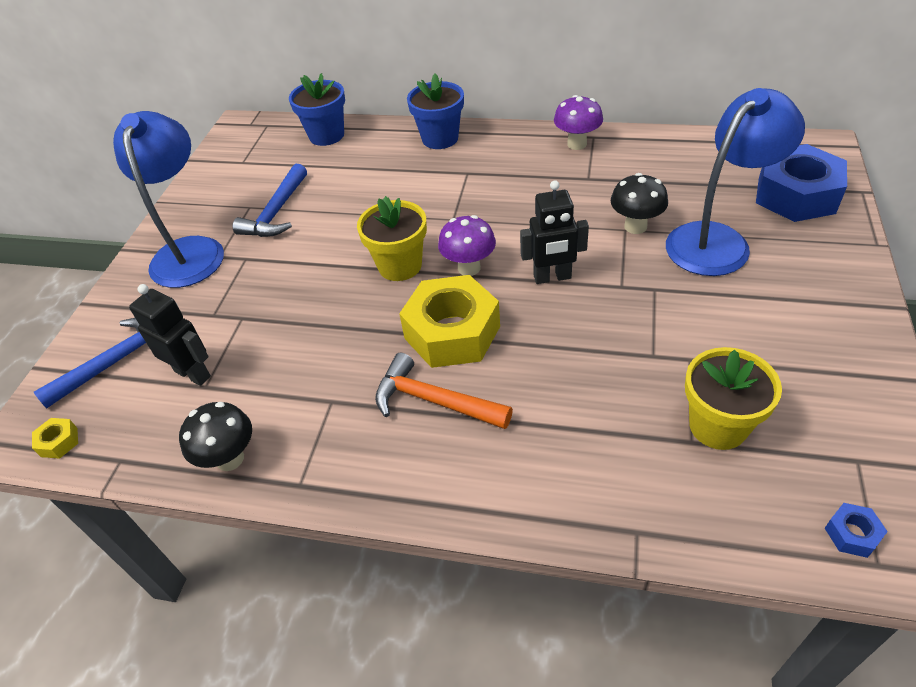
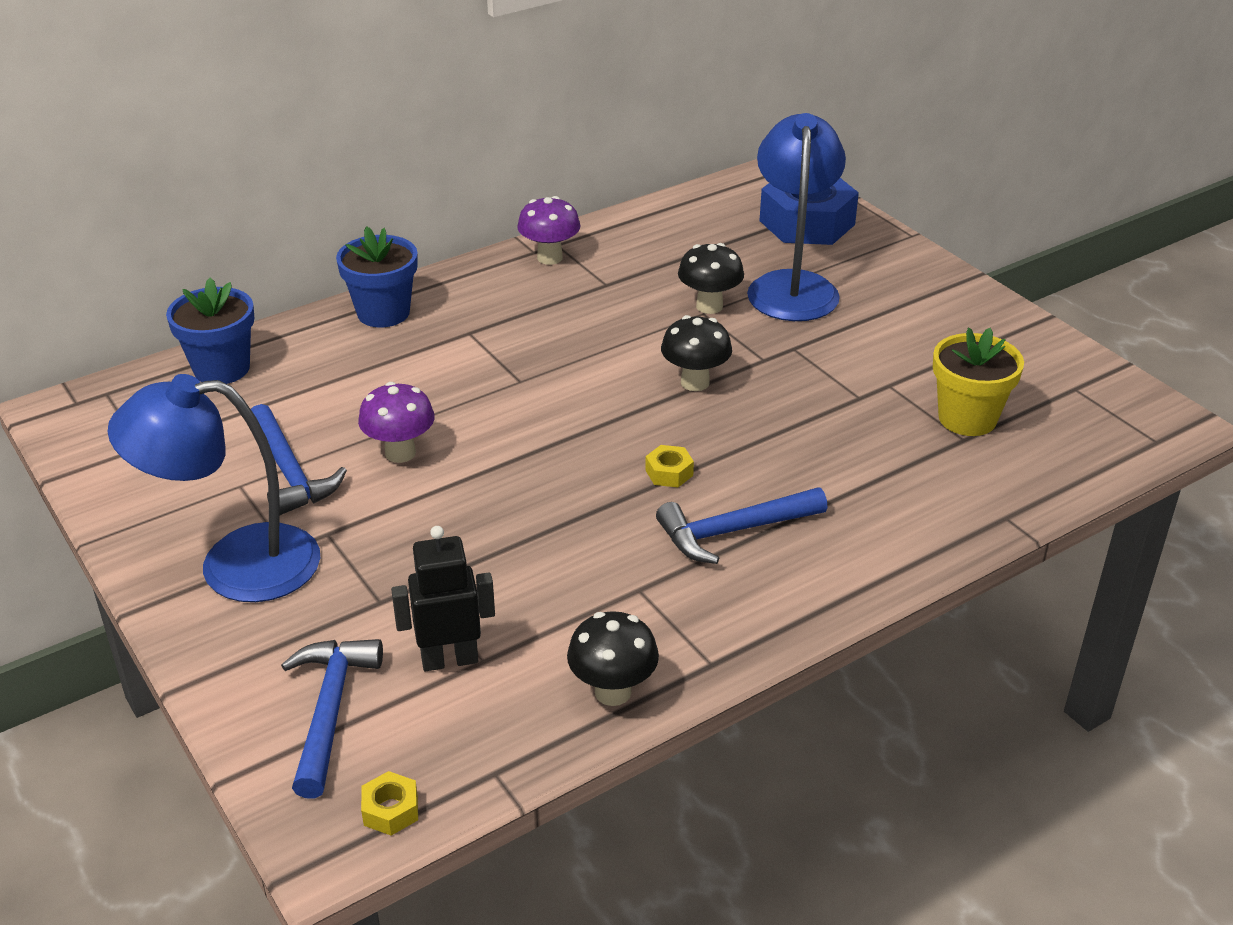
camera: 50 degrees left, 10 degrees down
(190, 251) = (235, 565): blue lamp -> blue lamp turned 45 degrees counterclockwise
(400, 266) = (528, 448): yellow flower pot -> none
(434, 401) = (733, 531): orange hammer -> blue hammer
(452, 332) = (669, 473): yellow nut -> yellow nut, size x0.40
(469, 268) = (604, 414): purple mushroom -> purple mushroom (400, 453)
(552, 277) = (695, 382): black robot -> black mushroom
(852, 534) = (1123, 433): blue nut -> none

